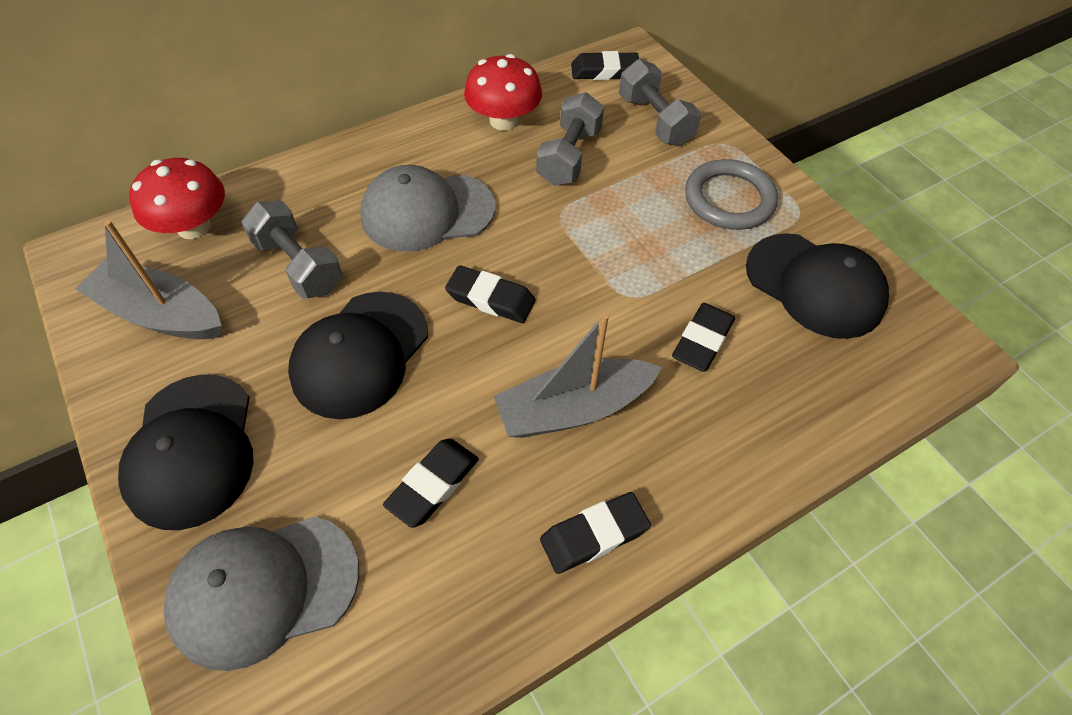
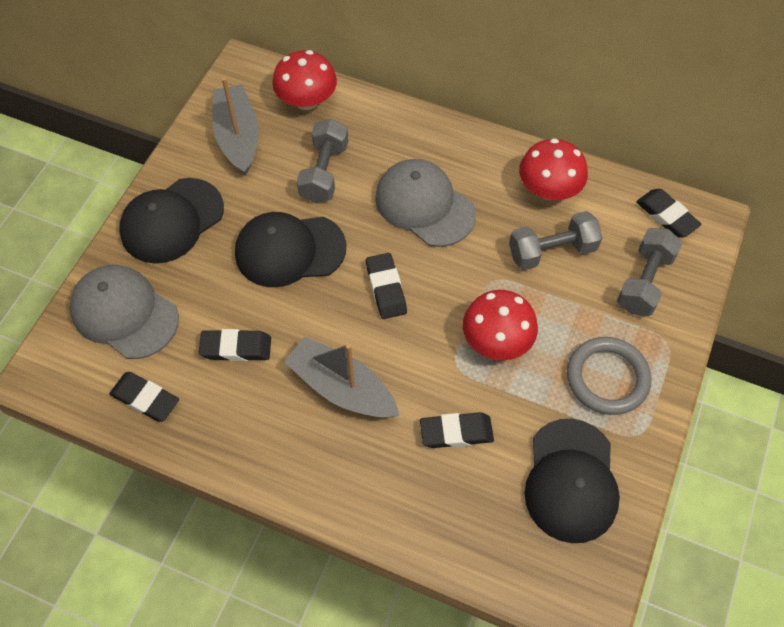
camera: 55 degrees right, 5 degrees up
(594, 535) = (265, 451): black eraser -> black eraser (145, 399)
(627, 250) = (496, 340): none -> red mushroom

